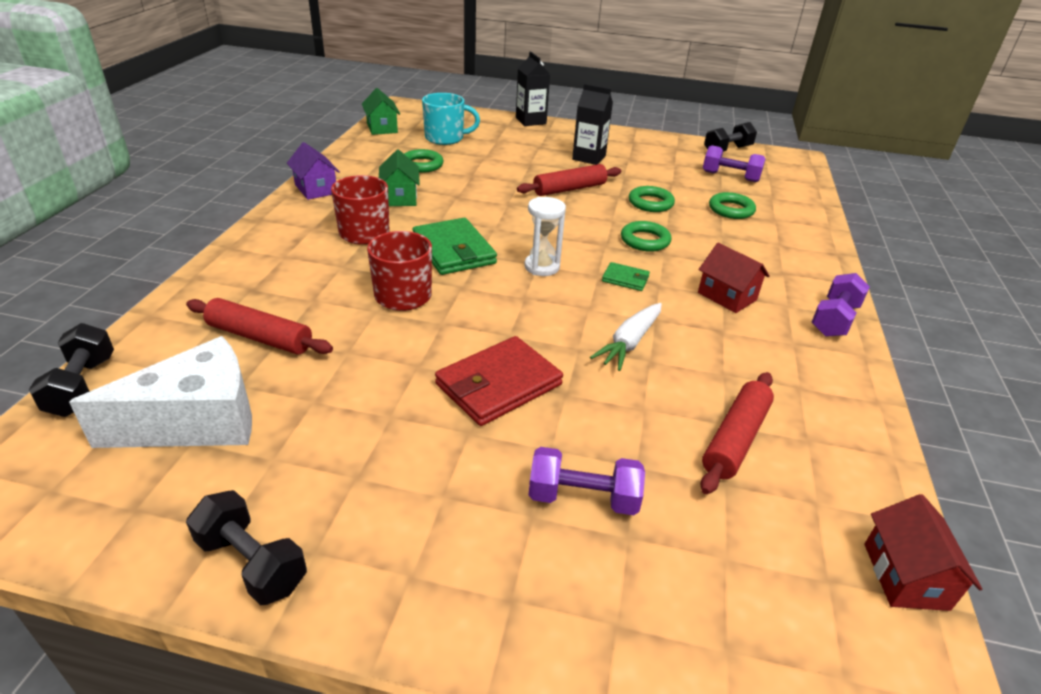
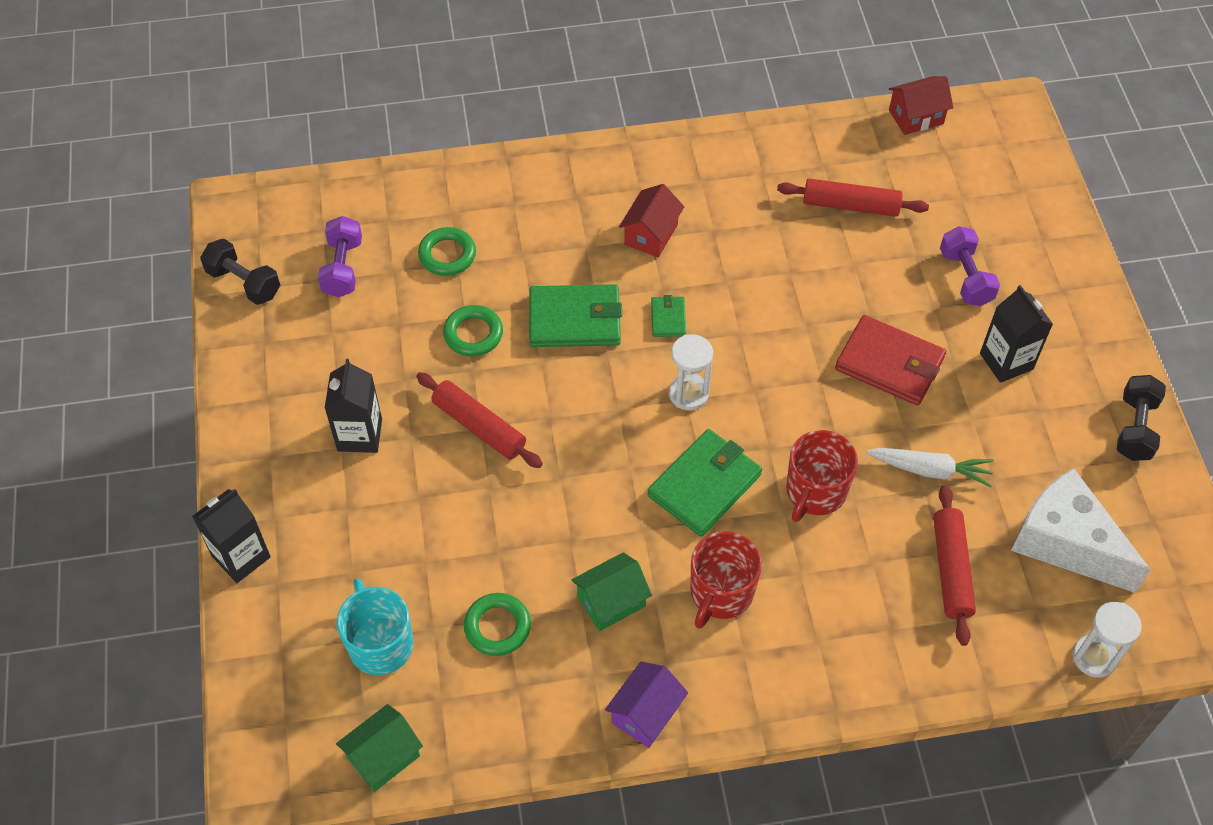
camera: 110 degrees left, 20 degrees up
(82, 386) = (1094, 657): black dumbbell -> white hourglass
(439, 479) = (1006, 361): none -> black carton
(629, 342) = (774, 291): white carrot -> white carrot (929, 470)
(645, 240) = (575, 319): green ring -> green wallet
(834, 320) = (643, 155): purple dumbbell -> none

